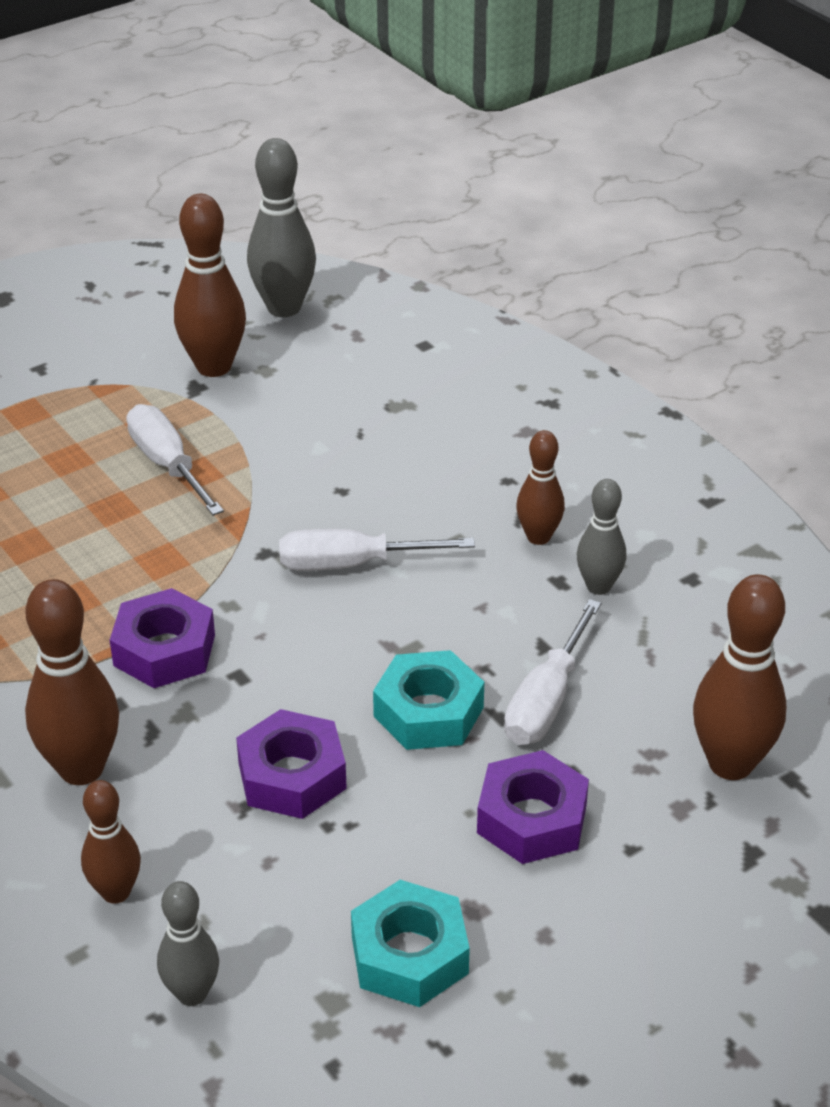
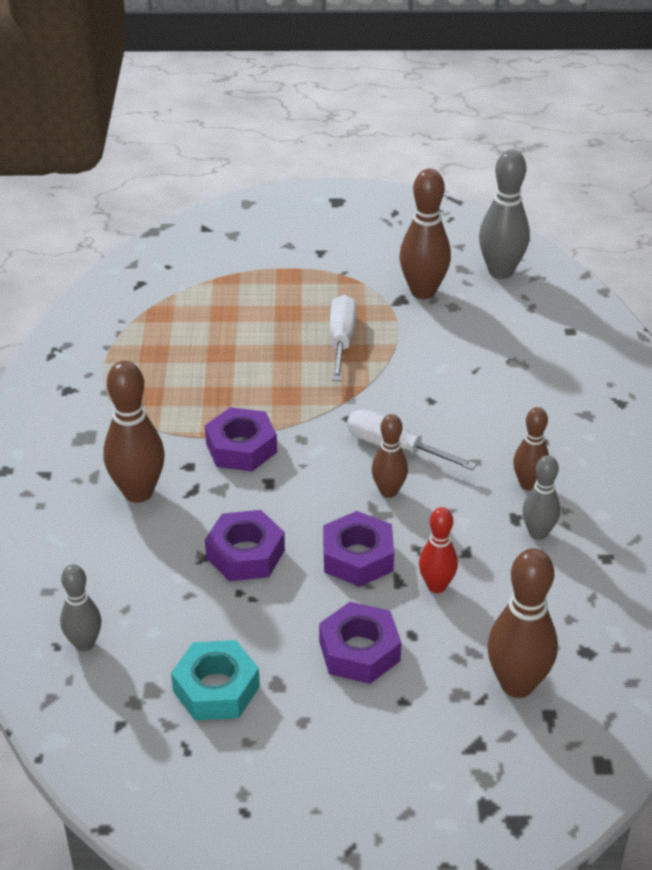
camera: 35 degrees right, 0 degrees up
(116, 892) = (95, 568): brown bowling pin -> brown bowling pin (388, 491)
(428, 712) = (357, 557): turquoise nut -> purple nut
(546, 700) = (436, 586): white screwdriver -> red bowling pin

